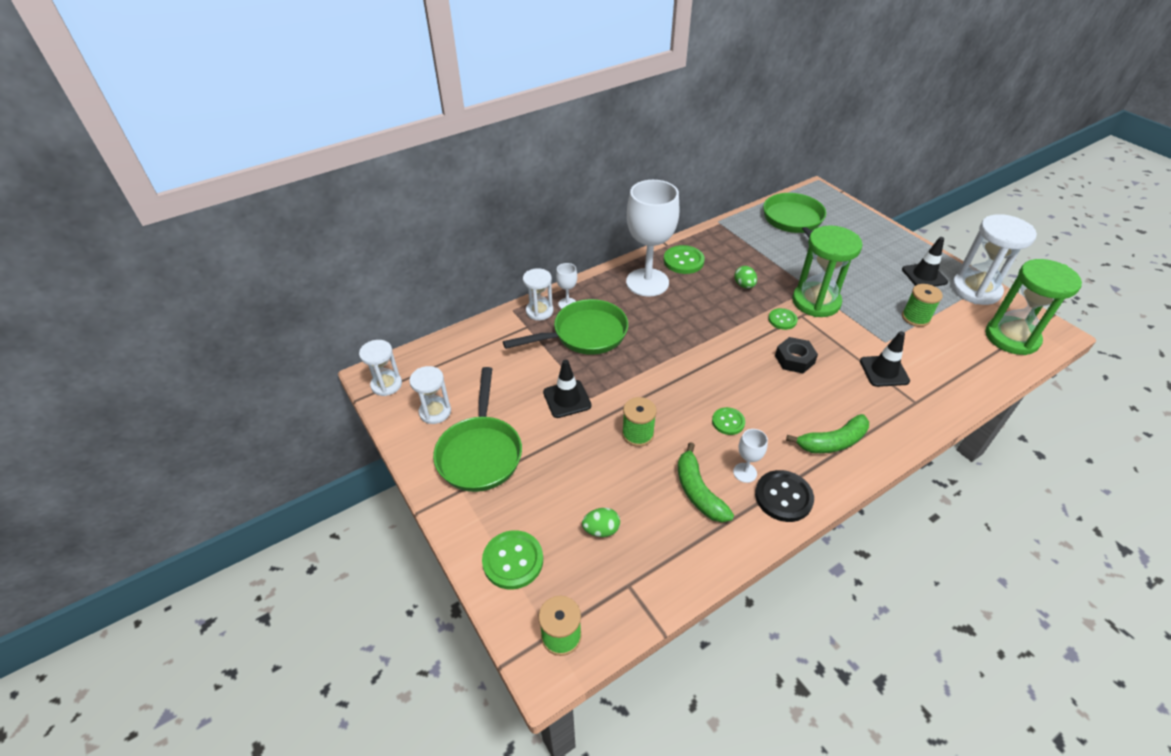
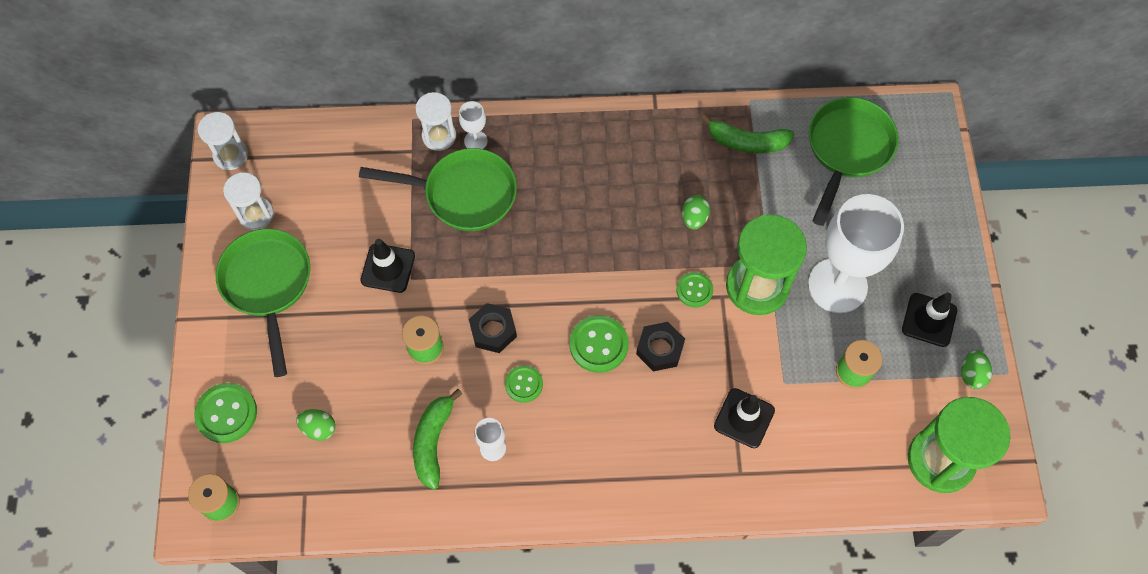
camera: 30 degrees right, 20 degrees up
(480, 452) = (268, 285): green pan -> green pan turned 135 degrees clockwise
(647, 282) = (586, 155): white goblet -> white goblet (837, 285)
(676, 401) = (493, 331): none -> black nut
(683, 261) = (654, 144): green button -> green button (598, 345)
(783, 497) = (507, 494): black button -> none
(832, 442) = (607, 466): green banana -> green banana (747, 142)
(975, 290) = (971, 374): white hourglass -> green egg

